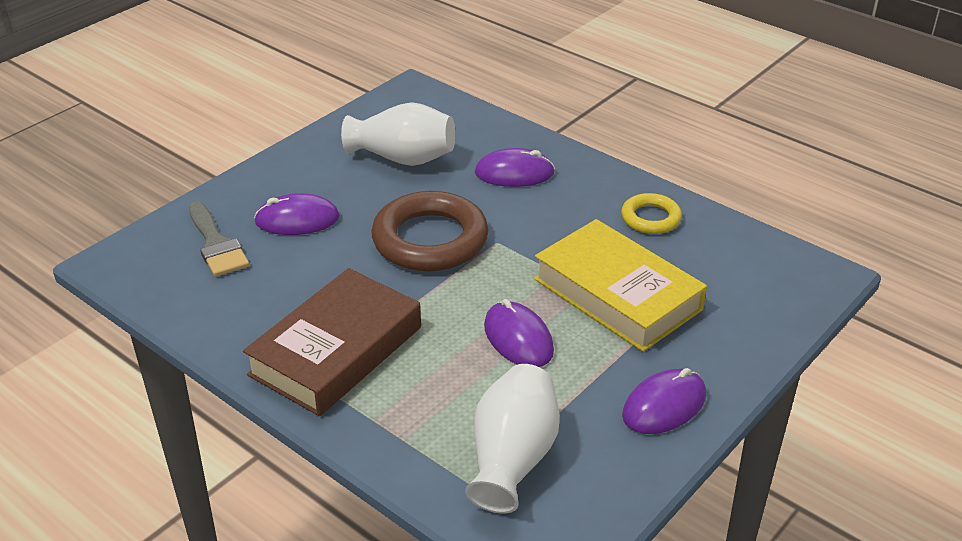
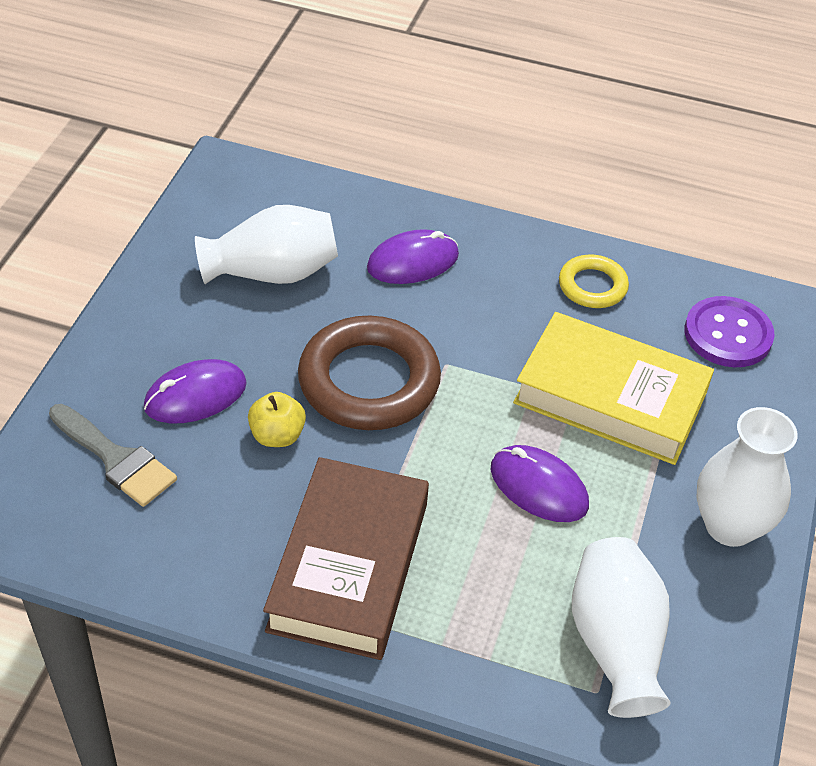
camera: 25 degrees left, 10 degrees up
(339, 257) = (277, 435): none -> yellow apple
(664, 405) = (730, 526): purple mouse -> white vase
(748, 275) = (728, 334): none -> purple button

